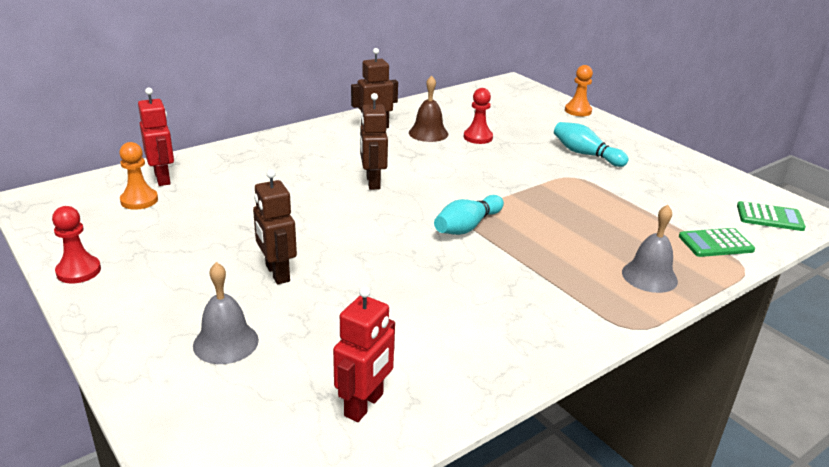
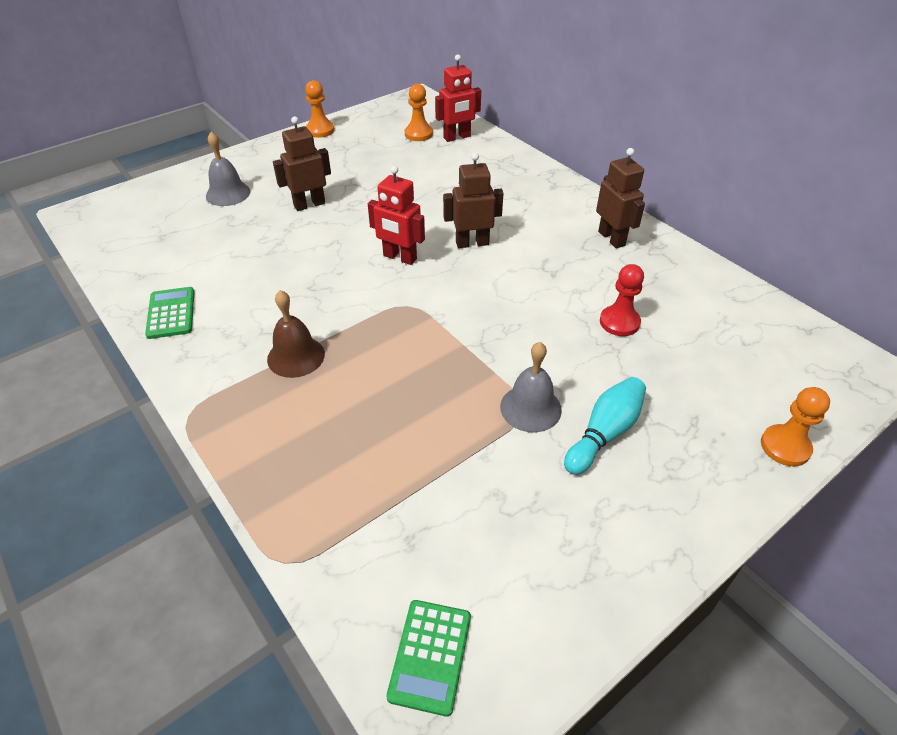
camera: 90 degrees right, 15 degrees up
(78, 271) = (320, 130): red pawn -> orange pawn
(364, 405) = (144, 254): red robot -> red robot (399, 257)
(428, 133) = (614, 279): brown bell -> brown bell (296, 356)
(467, 226) = (385, 307): turquoise bowling pin -> none
(649, 276) = (277, 448): grey bell -> grey bell (530, 408)
(715, 243) = (347, 544): green calculator -> green calculator (171, 313)

